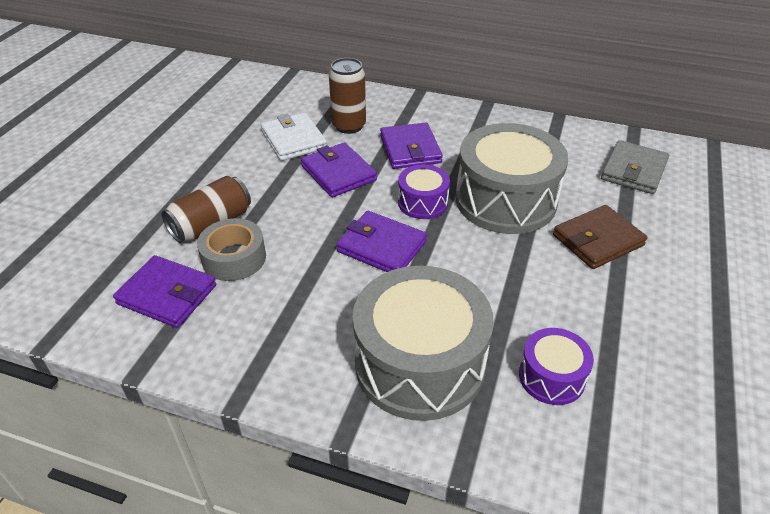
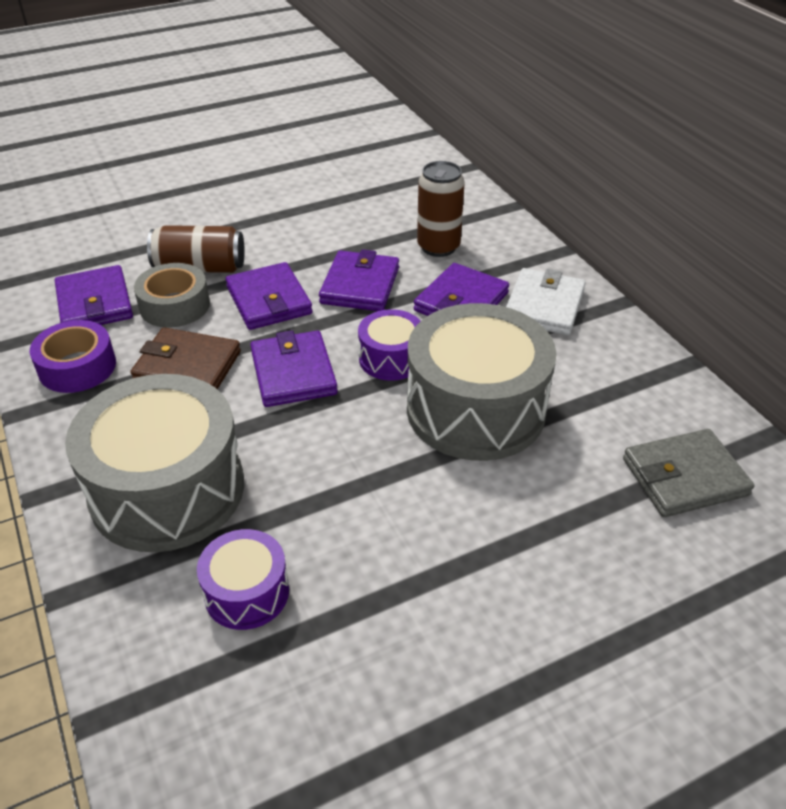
camera: 45 degrees right, 0 degrees up
(229, 342) = (77, 367): none -> purple tape
(294, 140) = (369, 233): white wallet -> white wallet (544, 306)
(295, 215) = (269, 300): none -> purple wallet
(597, 240) = (507, 514): brown wallet -> brown wallet (188, 366)

